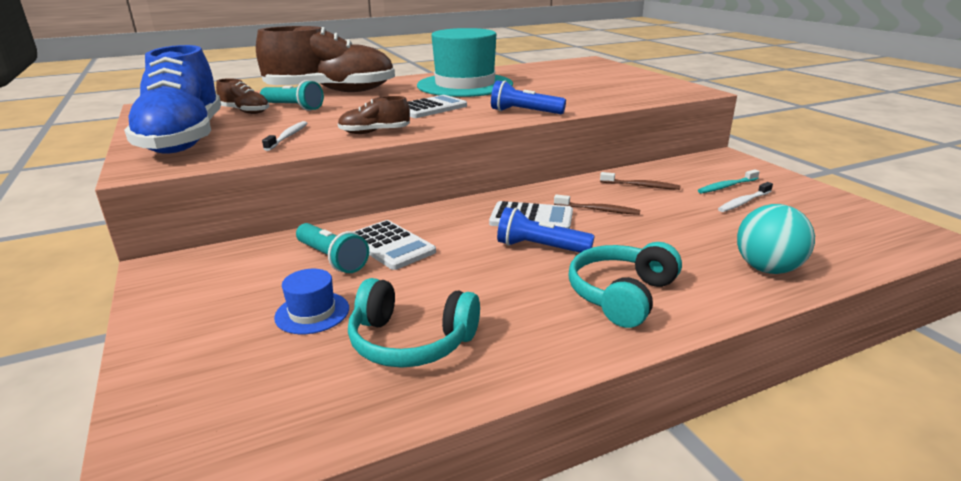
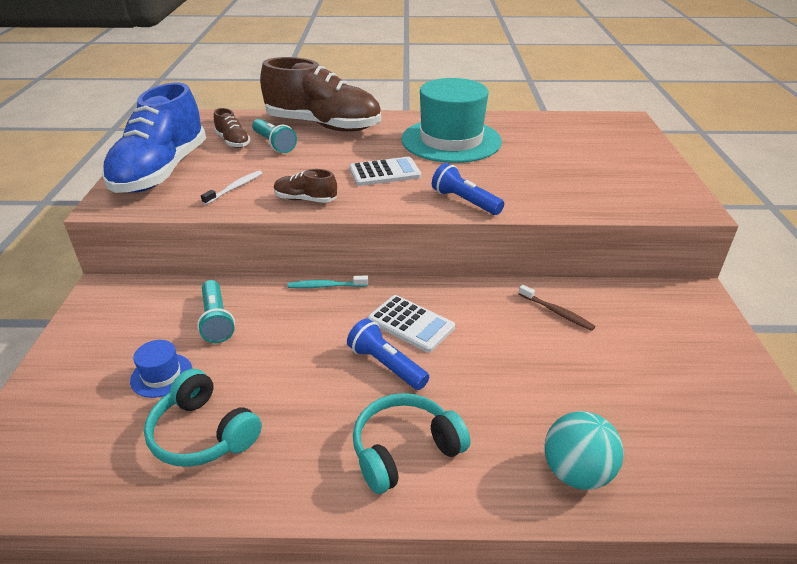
camera: 25 degrees right, 10 degrees up
(390, 245) = (269, 320): white calculator -> none
(598, 210) = (482, 333): brown toothbrush -> none
(726, 186) = (651, 341): turquoise toothbrush -> turquoise toothbrush (326, 286)
(743, 202) = (647, 371): white toothbrush -> none

